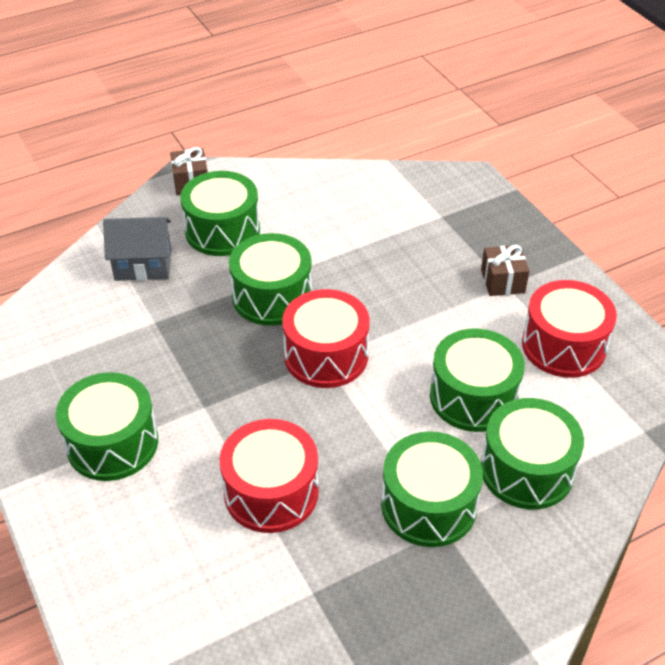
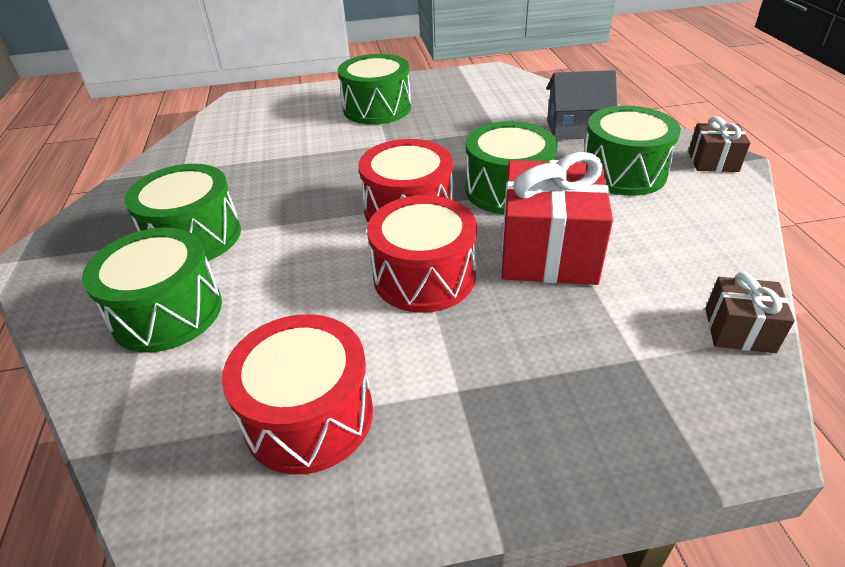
camera: 110 degrees right, 5 degrees down
(143, 265) = (576, 129): grey house -> grey house turned 75 degrees clockwise
(271, 492) = (280, 163): red drum -> red drum (424, 276)
(353, 262) = (548, 251): none -> red gift
(473, 397) = (288, 298): green drum -> none
(502, 281) = (467, 388): brown gift -> brown gift (739, 330)

